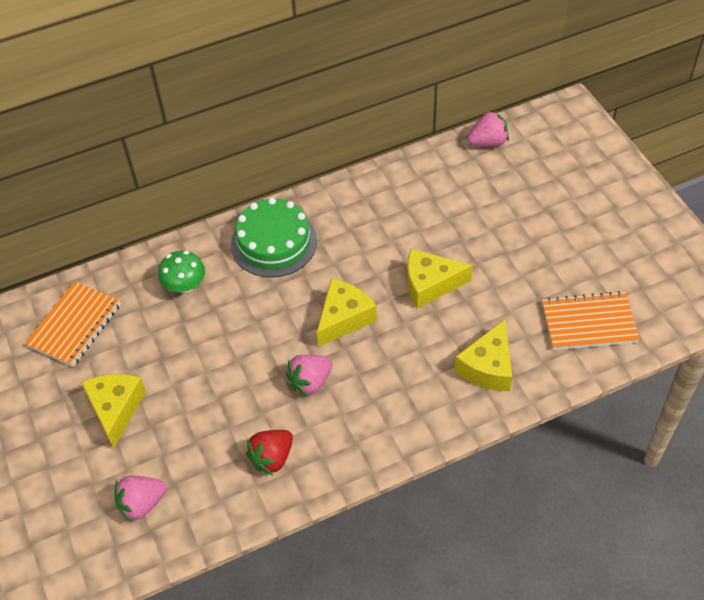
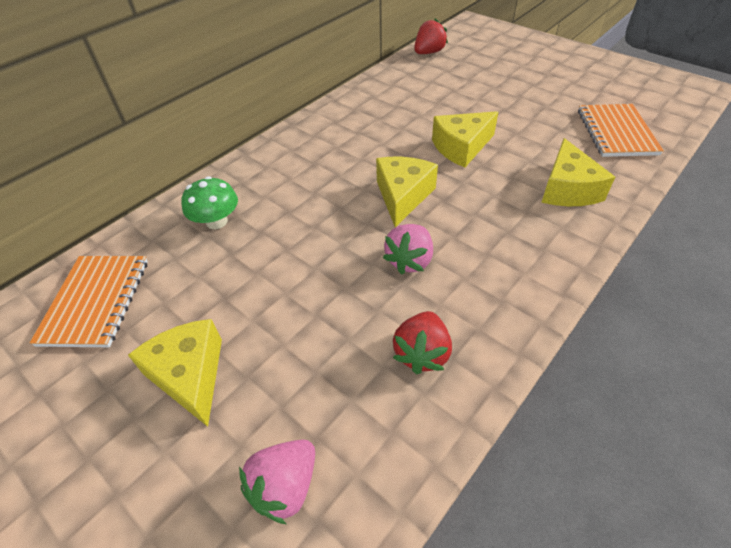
camera: 25 degrees left, 5 degrees down
(274, 242) = (292, 161): green cake -> none
(488, 142) = (429, 53): pink strawberry -> red strawberry
(589, 323) = (616, 132): orange notebook -> orange notebook turned 60 degrees counterclockwise

